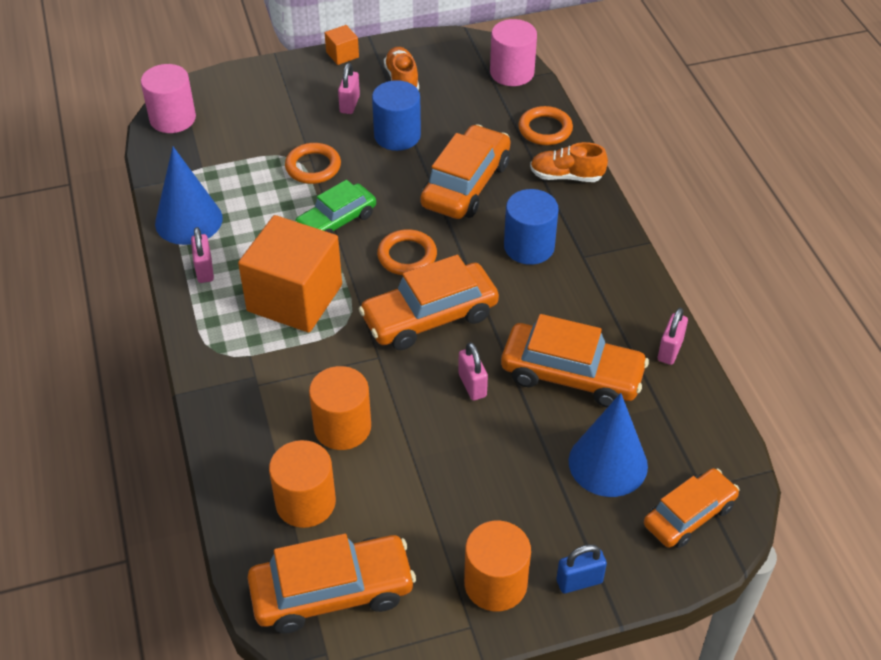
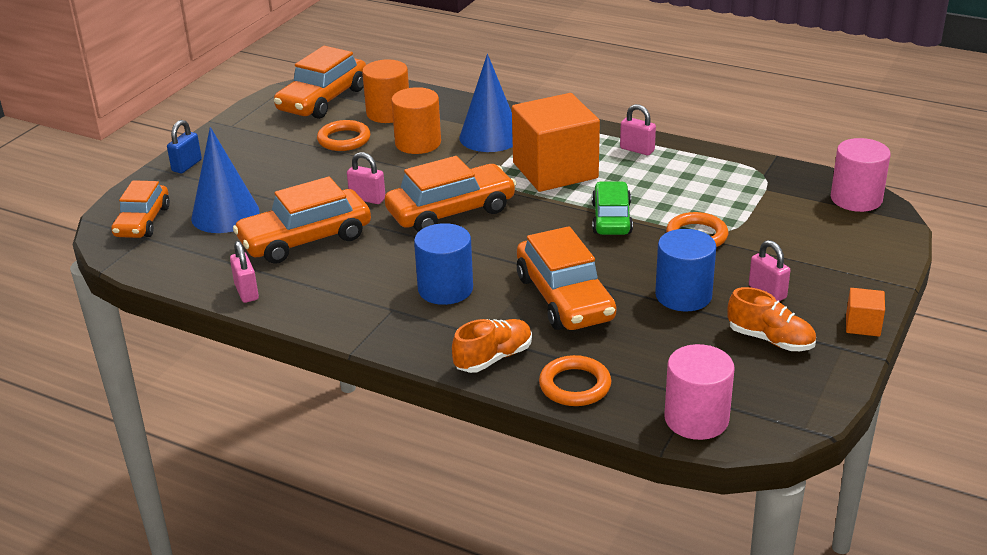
camera: 135 degrees right, 15 degrees down
(188, 220) = (703, 162): blue cone -> blue cone (490, 137)
(407, 256) = (525, 230): orange ring -> orange ring (344, 139)
(429, 317) = (451, 211): orange car -> orange car turned 45 degrees clockwise
(495, 583) = (236, 142): orange cylinder -> none

